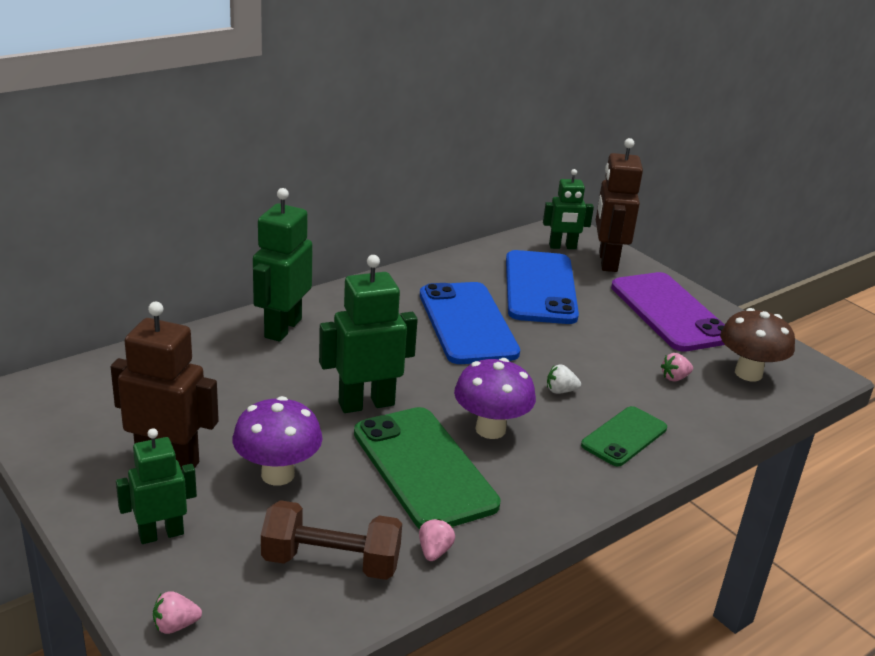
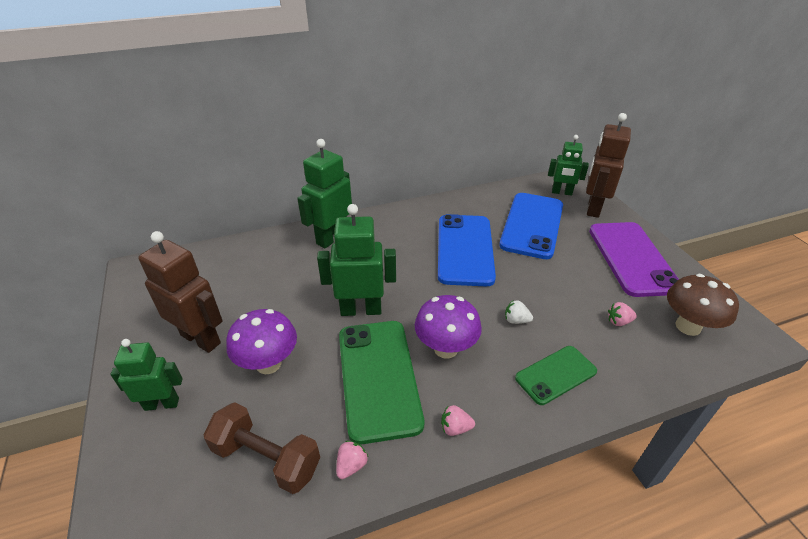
camera: 20 degrees right, 10 degrees up
(175, 625) = (124, 497): pink strawberry -> pink strawberry (455, 428)

